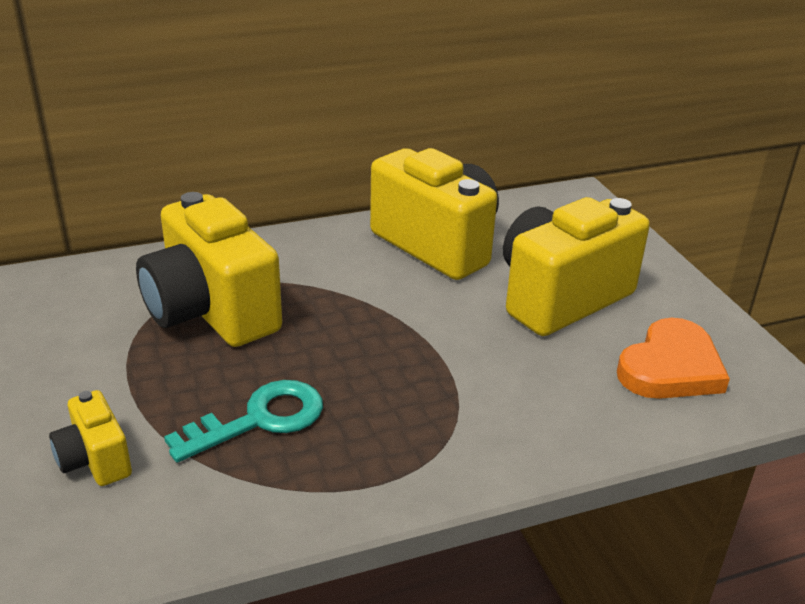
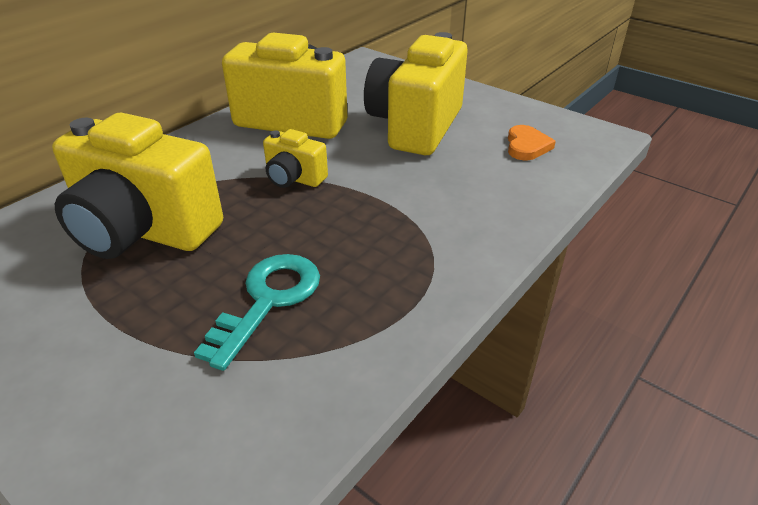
camera: 30 degrees left, 5 degrees up
(95, 460) = (134, 408): yellow camera -> yellow camera (294, 179)
(670, 367) = (526, 146): orange heart -> orange heart, size x0.60

